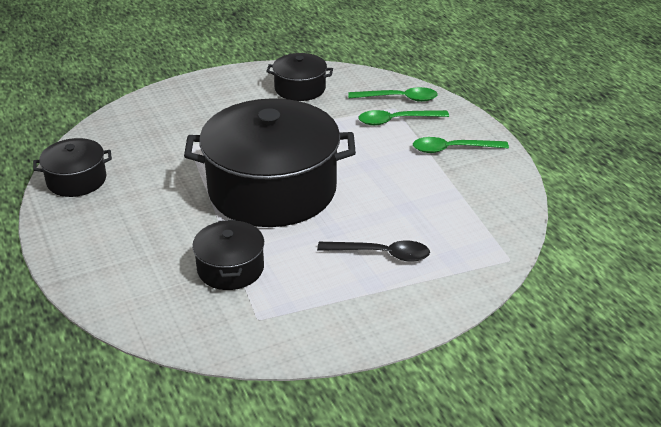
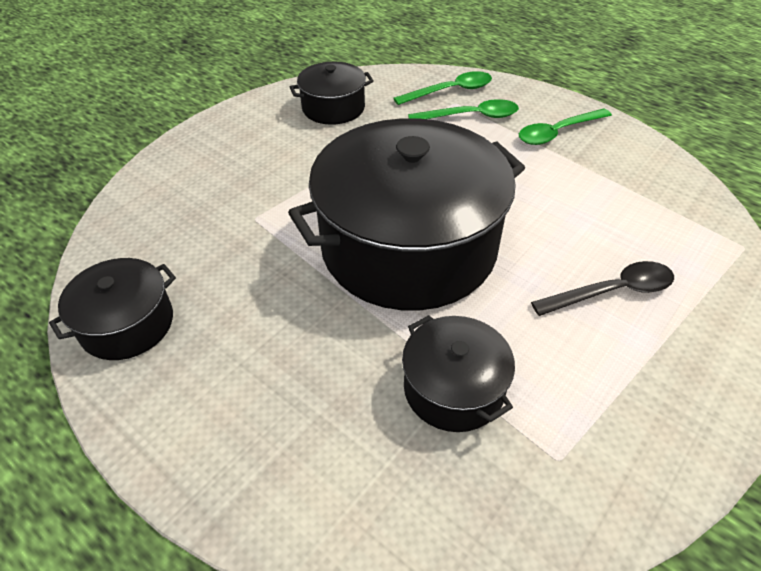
camera: 25 degrees left, 10 degrees up
(396, 120) = (471, 116): green spoon -> green spoon turned 150 degrees counterclockwise

